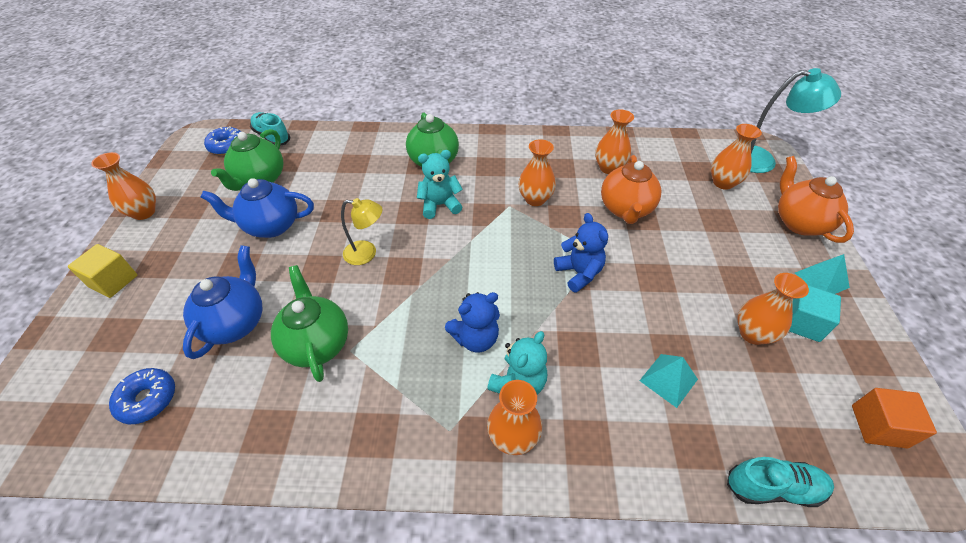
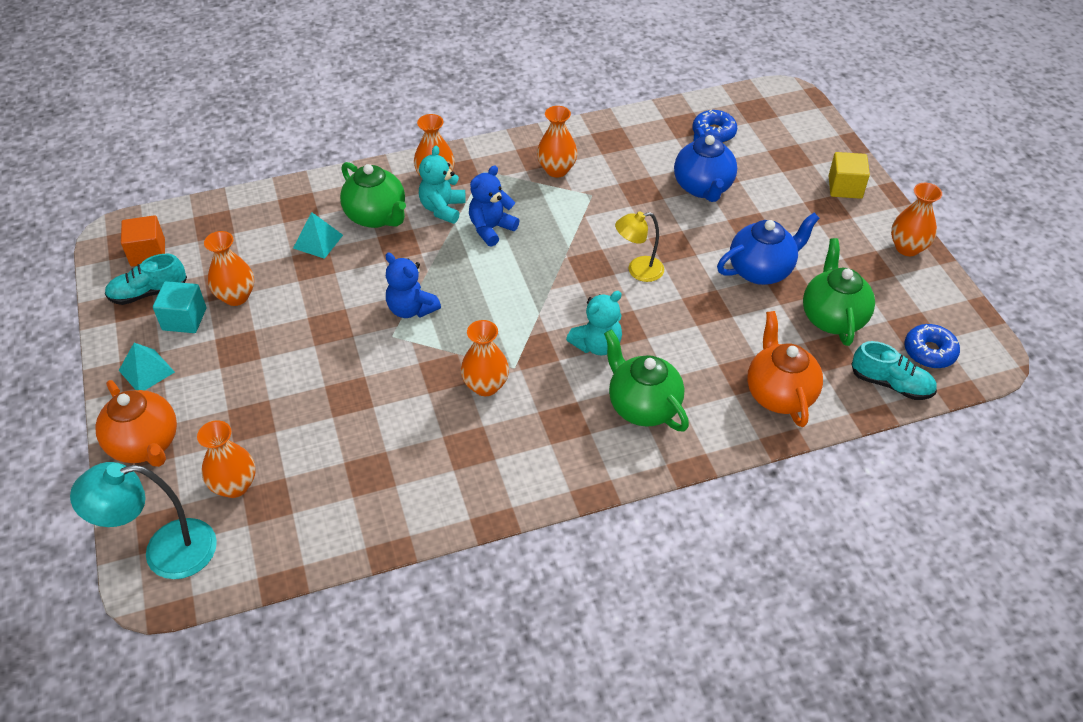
camera: 160 degrees right, 0 degrees up
(317, 343) = (622, 192): green teapot -> green teapot (377, 216)
(609, 168) = (398, 466): orange vase -> orange vase (557, 170)
(625, 209) = (368, 402): orange teapot -> orange teapot (779, 394)
(773, 488) = (244, 198): turquoise shoe -> turquoise shoe (148, 293)

